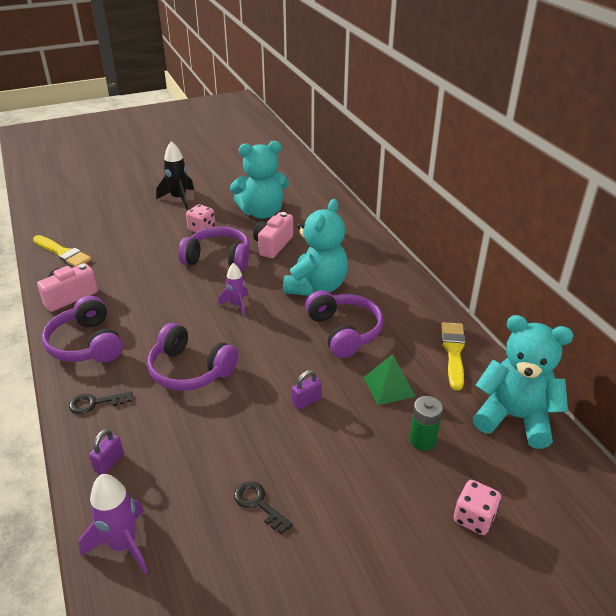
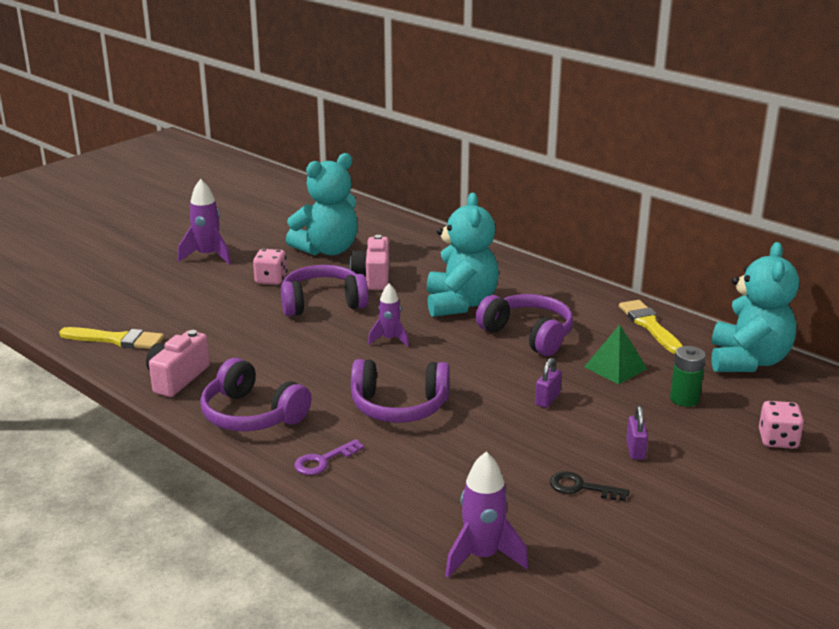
camera: 25 degrees left, 10 degrees down
(95, 403) = (323, 461): black key -> purple key
(109, 463) = (396, 502): purple padlock -> purple padlock (635, 450)
(179, 199) = (208, 256): black rocket -> purple rocket
(514, 417) = (748, 361): turquoise teddy bear -> turquoise teddy bear turned 105 degrees clockwise

